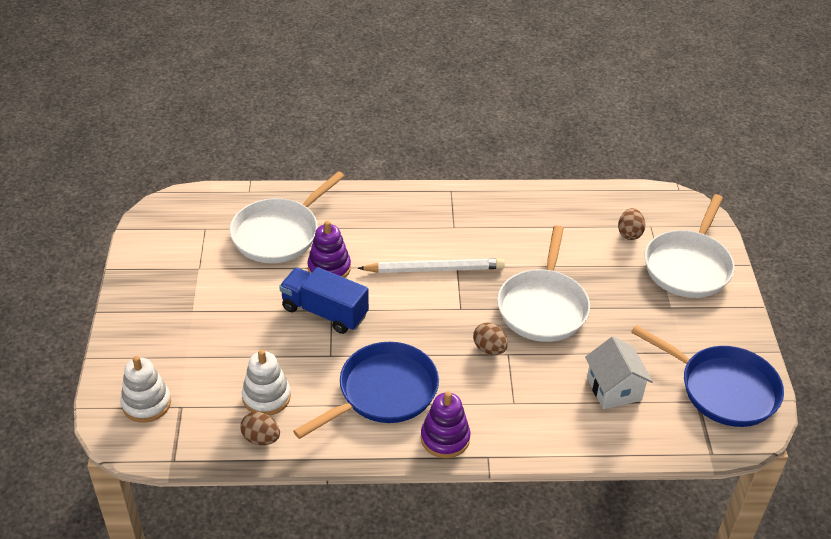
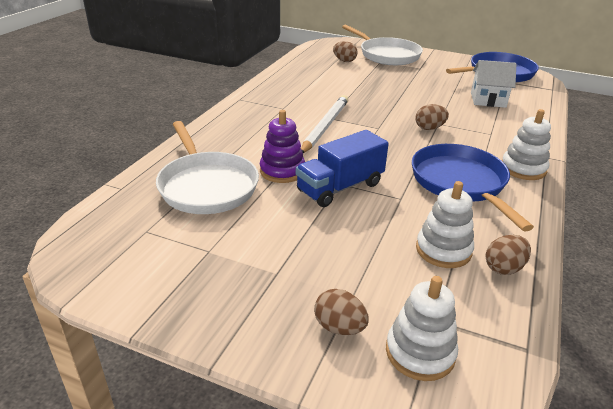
camera: 65 degrees left, 10 degrees down
(152, 358) = (339, 327): none -> brown egg
(445, 438) = (523, 169): purple stacking toy -> white stacking toy
(543, 306) = (396, 100): white pan -> none

